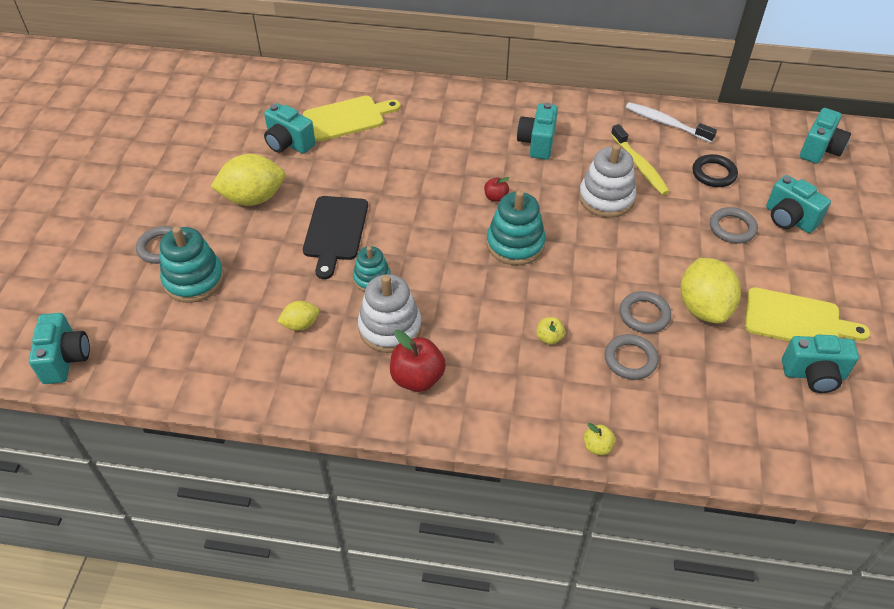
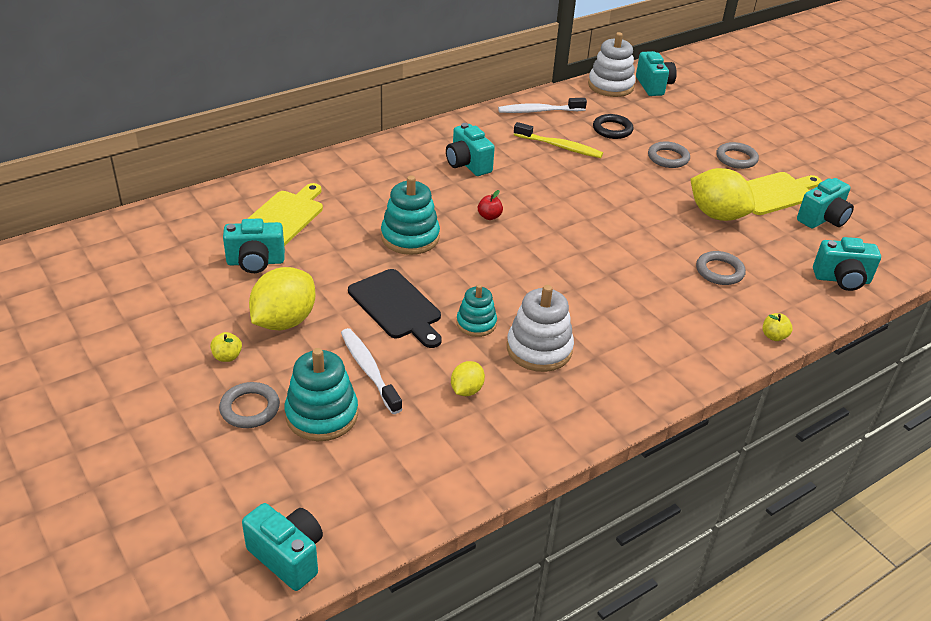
camera: 45 degrees left, 10 degrees down
(259, 267) = (369, 370): none -> white toothbrush
(417, 378) = (607, 370): red apple -> none
(515, 244) = (547, 241): turquoise stacking toy -> turquoise stacking toy (410, 237)
(549, 338) = (654, 288): yellow apple -> yellow apple (227, 356)
(606, 198) = (566, 178): white stacking toy -> white stacking toy (610, 86)
(644, 315) = (690, 239): grey ring -> grey ring (736, 158)
(789, 219) = (691, 136): turquoise camera -> turquoise camera (842, 279)

